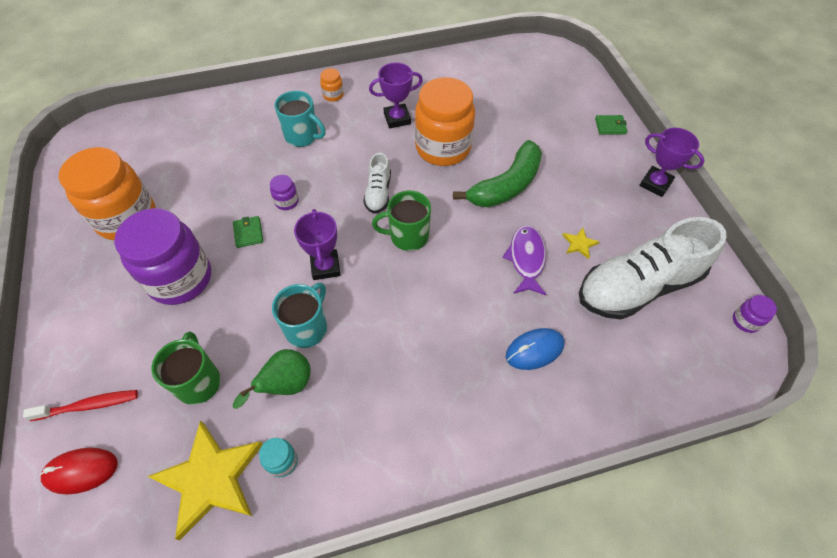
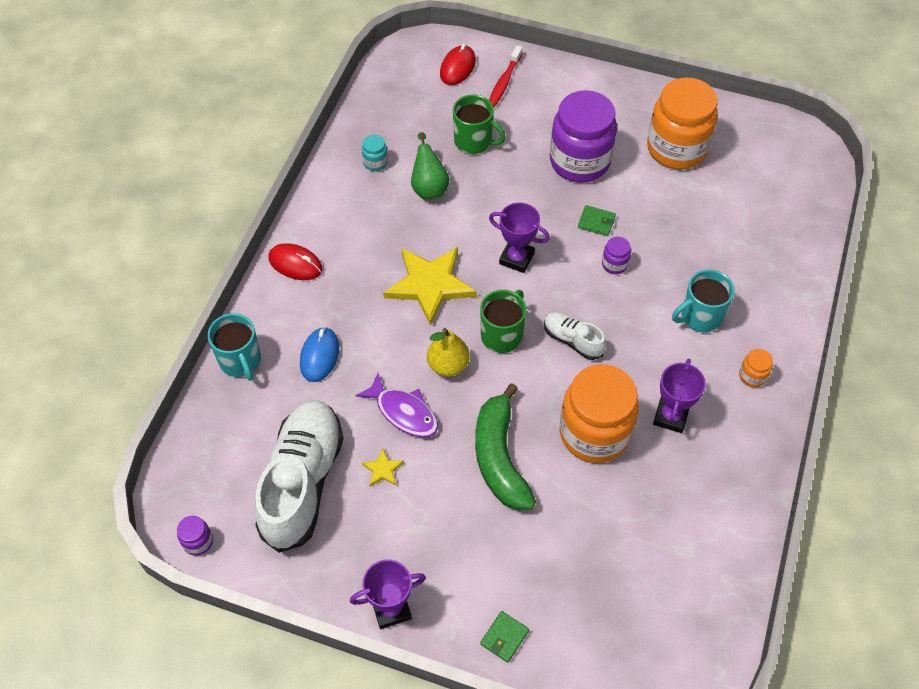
camera: 125 degrees right, 0 degrees up
(210, 479) = (397, 124): yellow star -> yellow star (430, 285)
(307, 328) = (467, 220): turquoise mug -> turquoise mug (240, 361)
(463, 255) = (448, 365): none -> yellow pear
(463, 444) = (295, 264): none -> red mouse

